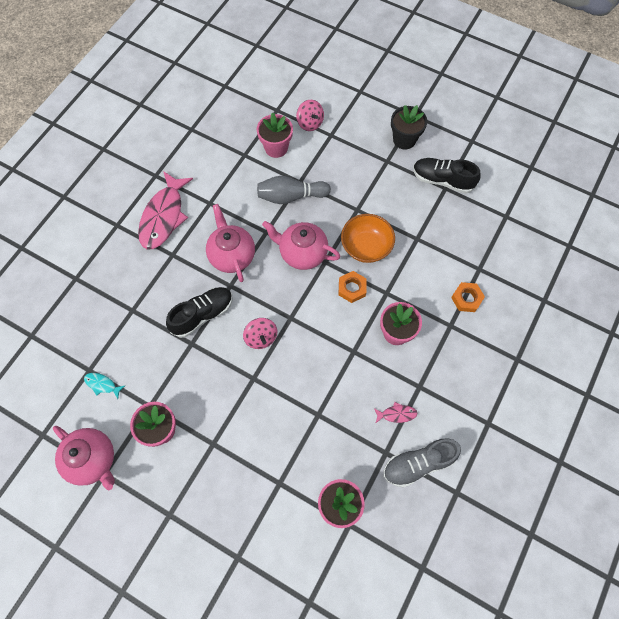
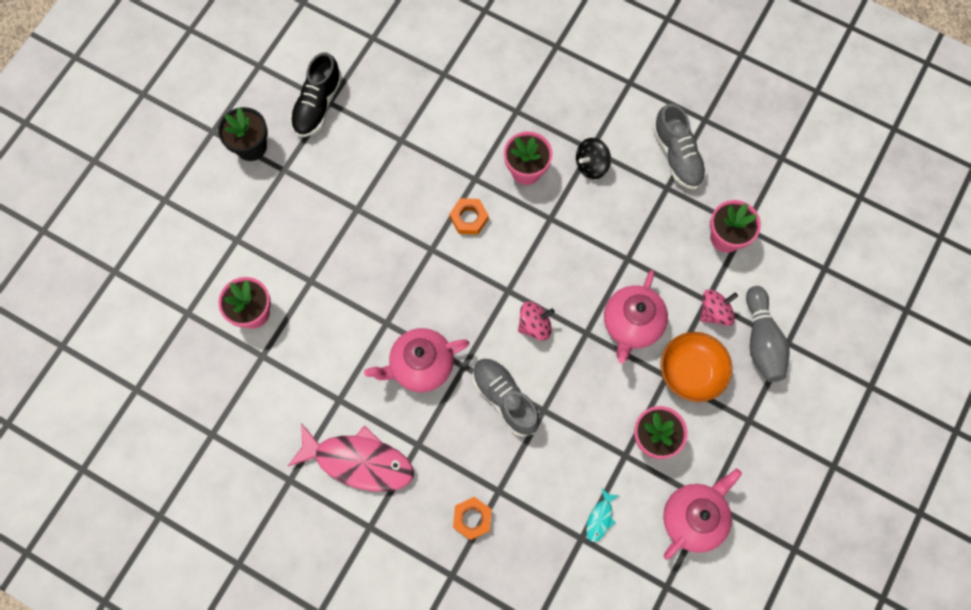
camera: 90 degrees left, 5 degrees up
(202, 315) = (505, 398): black shoe -> grey shoe
(291, 196) = (333, 292): grey bowling pin -> grey bowling pin (762, 340)
(302, 253) = (419, 277): pink teapot -> pink teapot (631, 324)
(310, 123) = (214, 267): pink spinning top -> pink spinning top (714, 312)
(366, 247) = (411, 200): orange bowl -> orange bowl (691, 372)
(396, 414) = (623, 174): pink fish -> none
(404, 386) = (591, 165): none -> black spinning top
(466, 298) = (482, 91): orange nut -> orange nut (472, 518)

